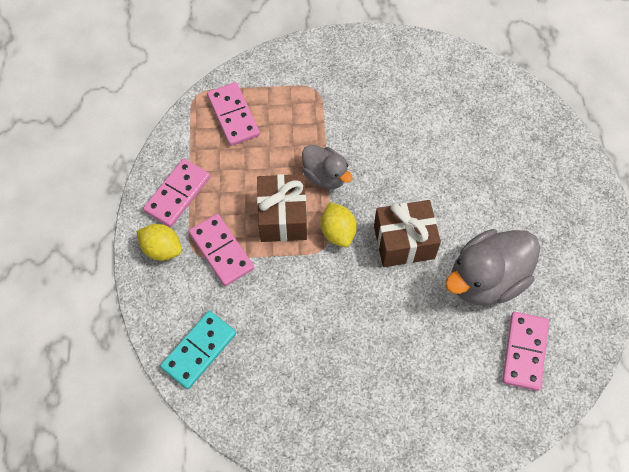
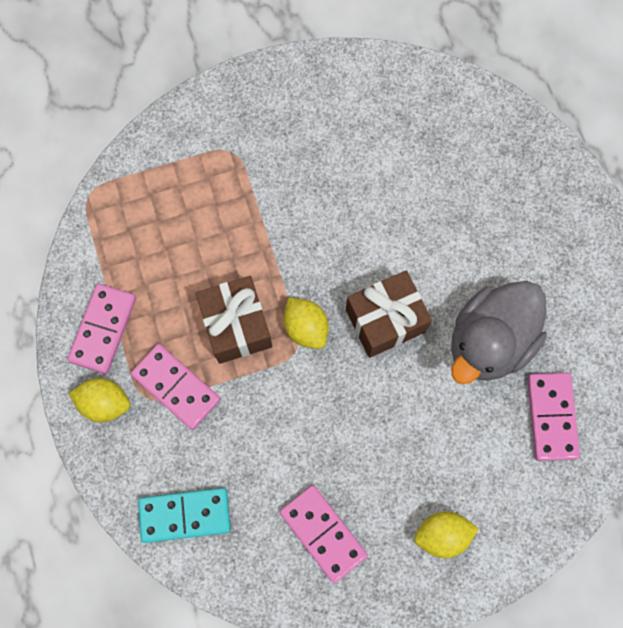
camera: 15 degrees left, 10 degrees up
(199, 350) = (185, 515): turquoise domino -> turquoise domino turned 60 degrees clockwise
(233, 116) = (142, 211): pink domino -> pink domino (323, 533)
(325, 176) = (272, 261): grey duck -> none
(407, 422) = (442, 534): none -> yellow lemon

